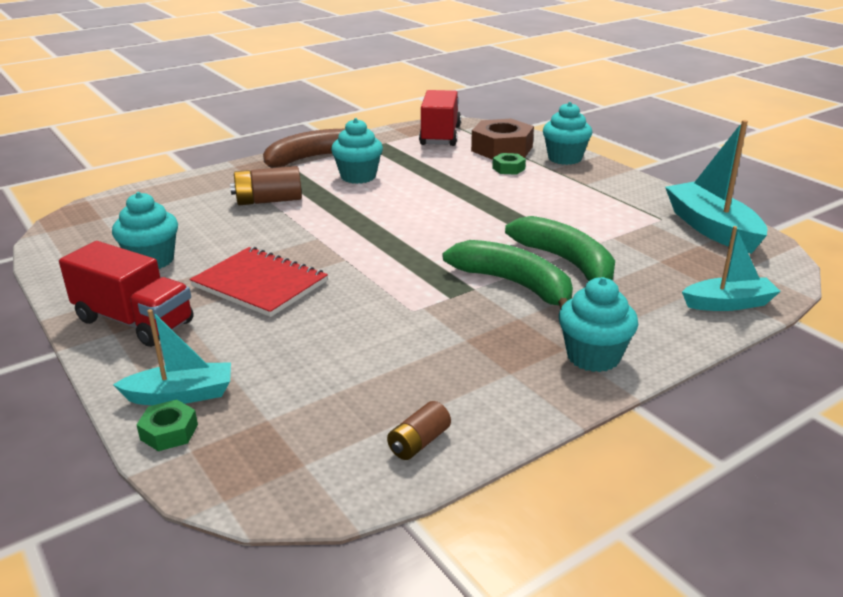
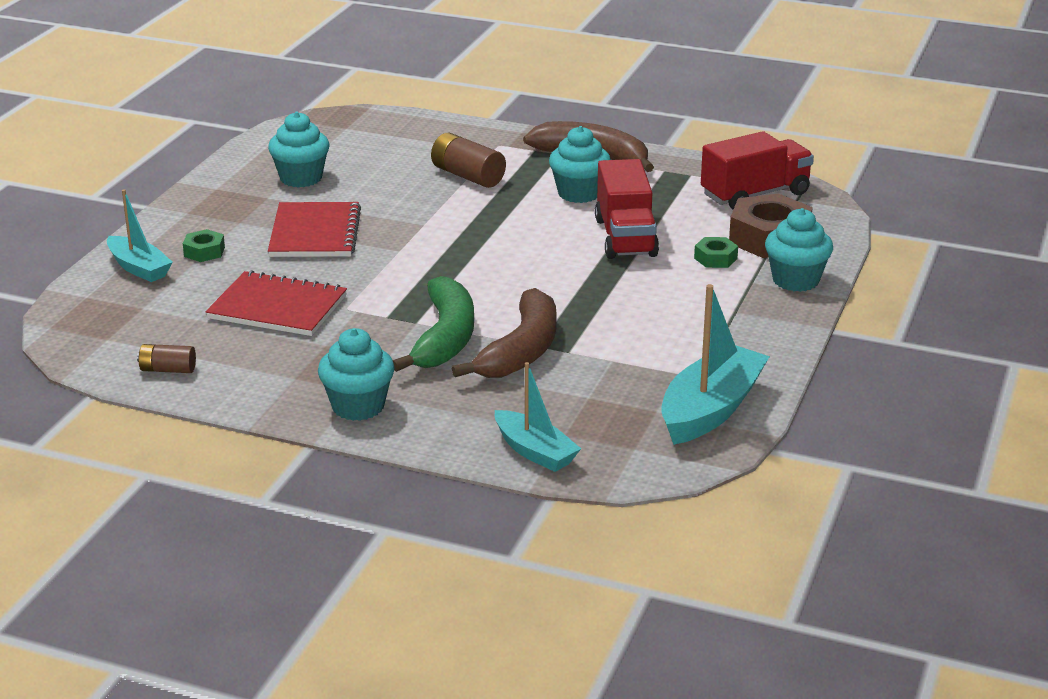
camera: 55 degrees right, 0 degrees up
(134, 321) = (209, 212): red truck -> red truck (625, 237)
(169, 432) = (97, 282): green nut -> green nut (204, 252)
(369, 342) = (277, 307): none -> red notebook
(566, 262) = (521, 350): green banana -> brown banana

